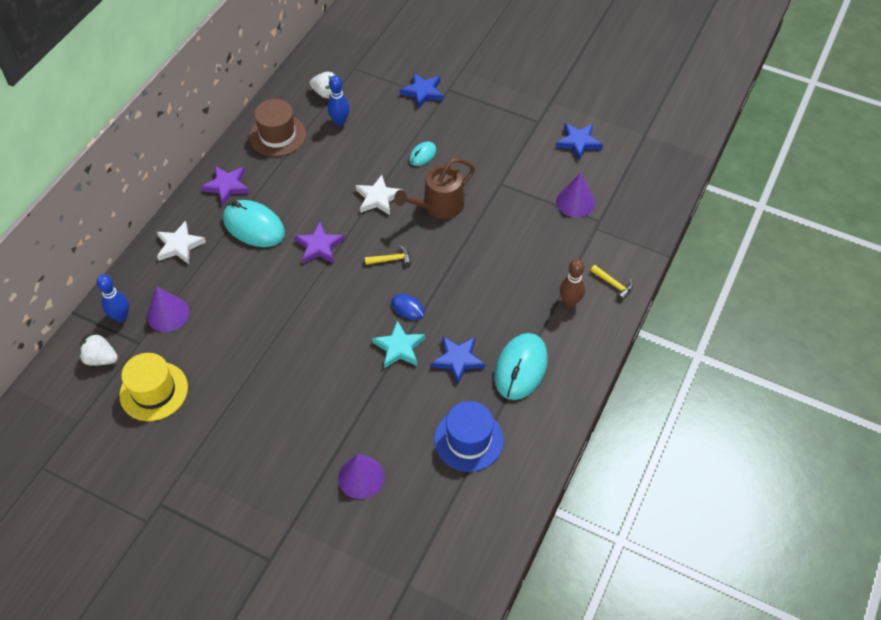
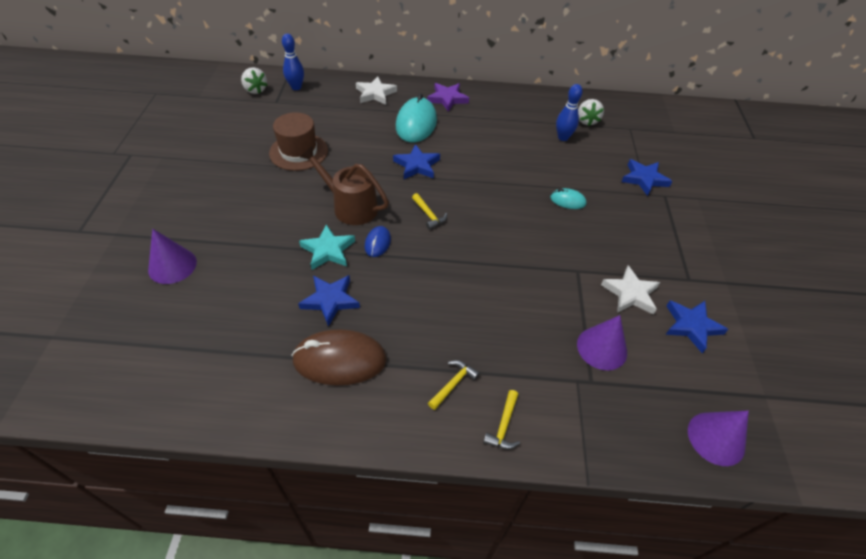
camera: 65 degrees right, 5 degrees down
(101, 359) = (255, 90): white strawberry -> white strawberry turned 150 degrees clockwise
(154, 391) = (234, 121): yellow hat -> none
(168, 314) = (308, 107): purple cone -> purple cone (716, 438)
(277, 135) = (518, 109): brown hat -> brown hat (298, 152)
(319, 246) = (417, 165): purple star -> blue star
(378, 198) = (494, 186): white star -> white star (630, 293)
(439, 205) = (515, 230): brown watering can -> brown watering can (351, 207)
(468, 440) = (232, 338): blue hat -> none
(520, 368) = (340, 360): turquoise mouse -> brown mouse
(570, 301) = (453, 383): brown bowling pin -> yellow hammer

